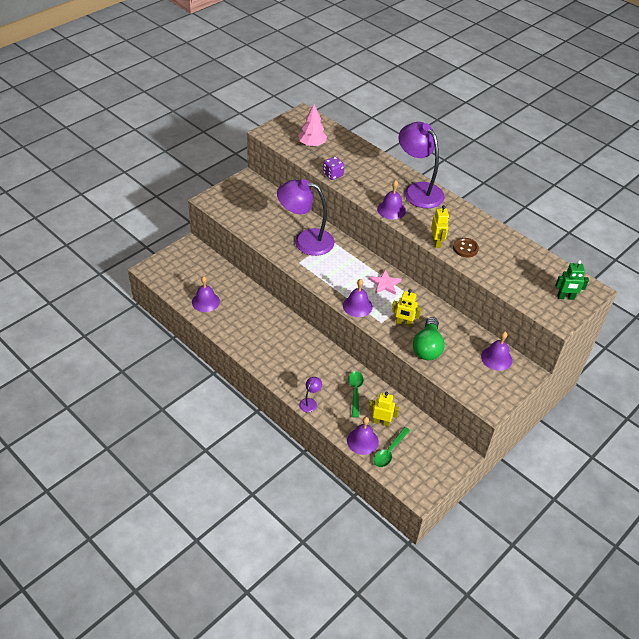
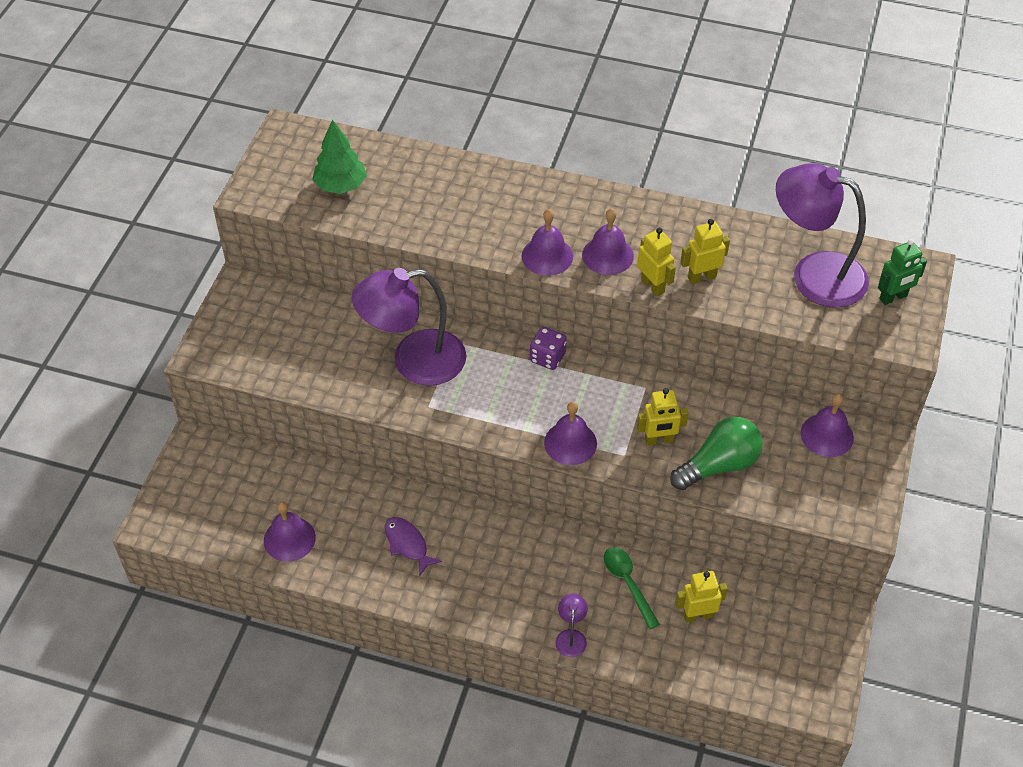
camera: 25 degrees left, 5 degrees up
(258, 327) = (407, 544): none -> purple fish
(312, 144) = (341, 186): pink tree -> green tree
(333, 175) = (413, 230): purple dice -> purple dice (547, 357)
(362, 441) = (690, 662): purple bell -> purple bell (607, 255)
(385, 284) = (587, 383): pink star -> none
(389, 451) = (739, 658): green spoon -> none
(418, 190) = (565, 202): purple lamp -> purple lamp (814, 274)
(427, 347) = (718, 465): green light bulb -> green light bulb turned 105 degrees counterclockwise
(465, 248) = (701, 277): brown button -> yellow robot

